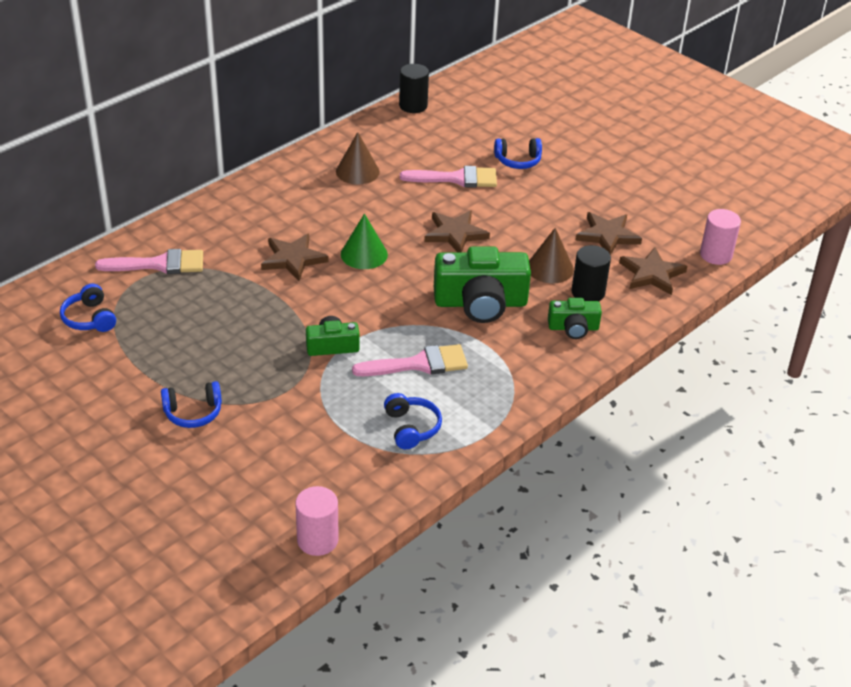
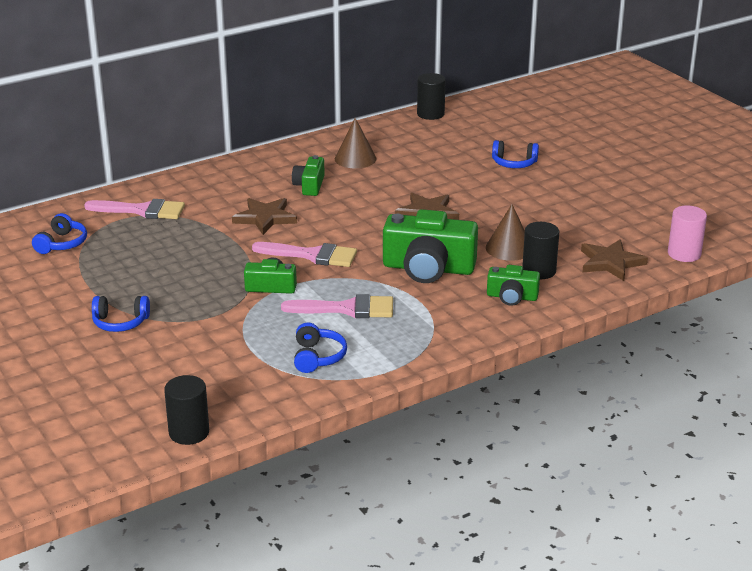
camera: 15 degrees right, 10 degrees down
(89, 318) = (62, 244): blue headphones -> blue headphones turned 150 degrees counterclockwise
(317, 540) = (189, 432): pink cylinder -> black cylinder
(323, 212) = (309, 186): none -> green camera
(364, 254) = (333, 220): green cone -> none
(456, 178) = (447, 172): pink brush -> pink brush (312, 255)
(607, 236) = (578, 228): brown star -> none

